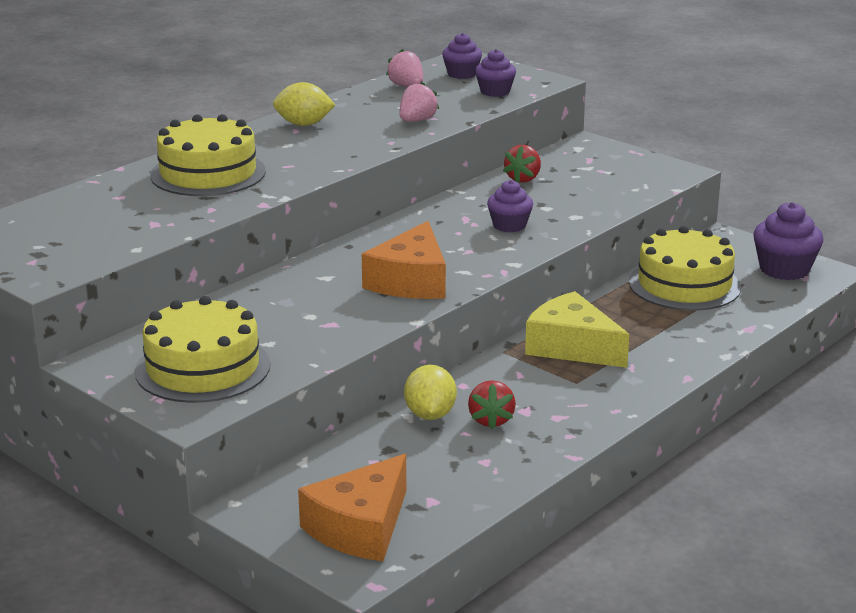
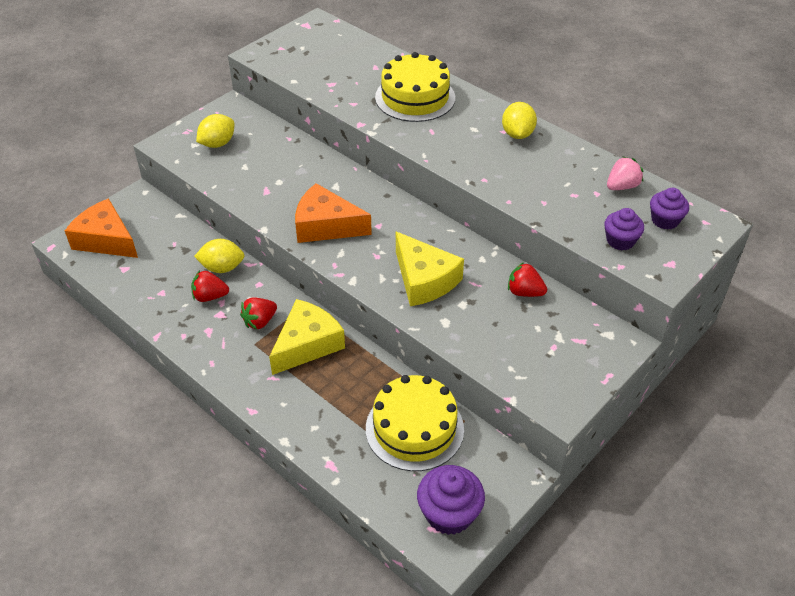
camera: 90 degrees right, 20 degrees up
(203, 368) = (217, 144): yellow cake -> yellow lemon
(417, 120) = (535, 193): pink strawberry -> none
(509, 225) = (424, 280): purple cupcake -> yellow cheese
(536, 380) = (260, 321): none -> red strawberry

